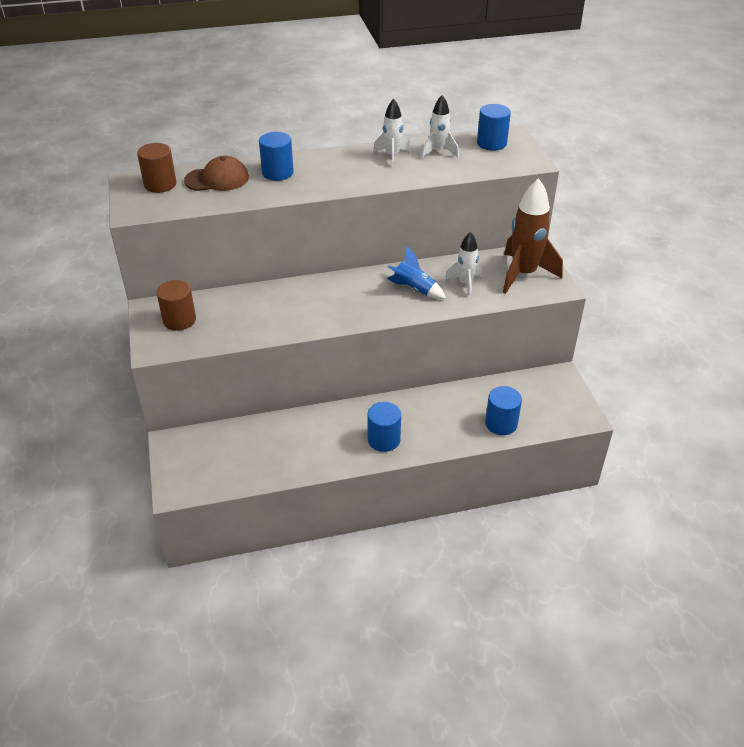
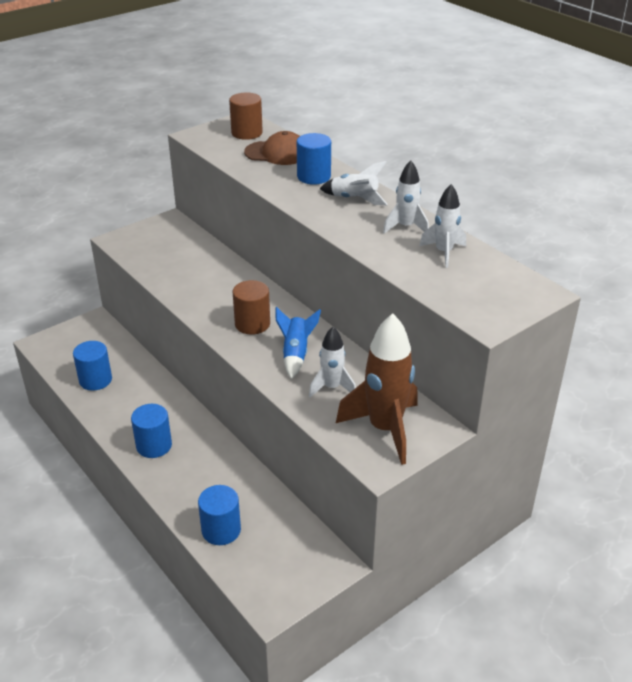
camera: 65 degrees right, 5 degrees down
(179, 320) = (162, 239): brown cylinder -> brown cylinder (252, 324)
(217, 179) = (277, 153): brown cap -> brown cap turned 45 degrees counterclockwise
(332, 165) = (354, 199): none -> white rocket
(491, 143) = (503, 283): blue cylinder -> blue cylinder (95, 380)

